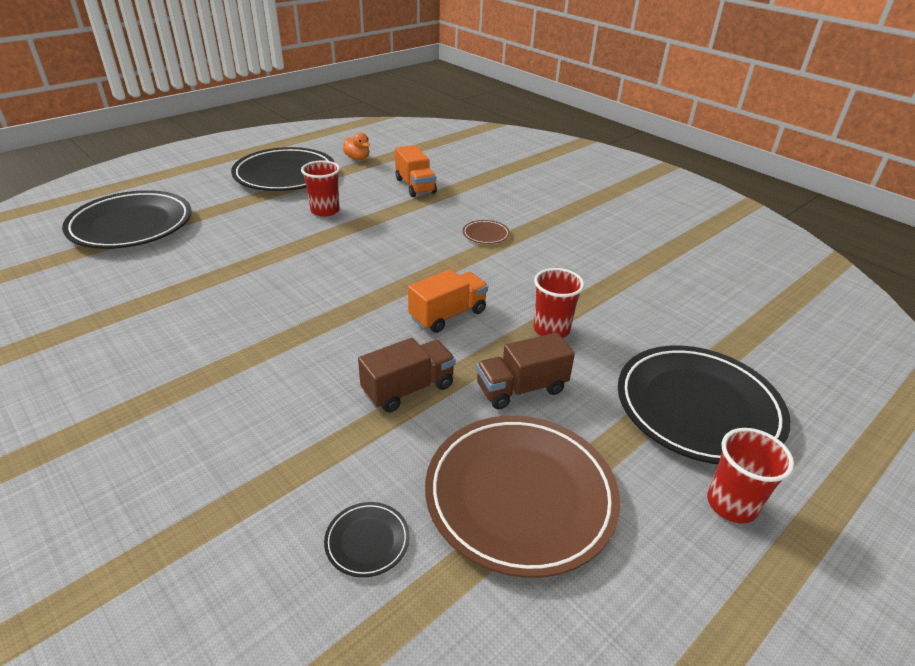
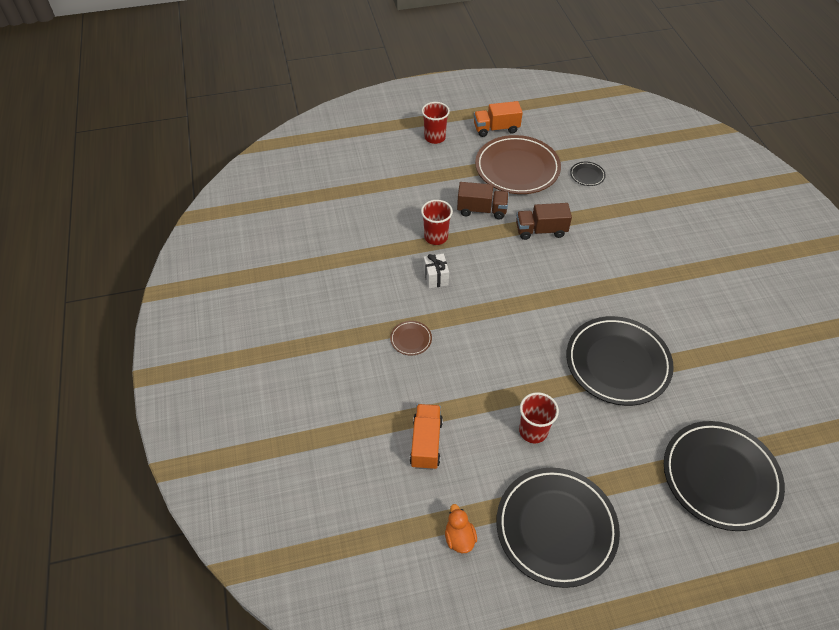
camera: 150 degrees left, 15 degrees up
(448, 315) = (491, 270): orange truck -> orange truck (496, 129)
(509, 288) = (435, 277): none -> white gift
(698, 408) = (404, 171): black plate -> black plate (617, 363)

